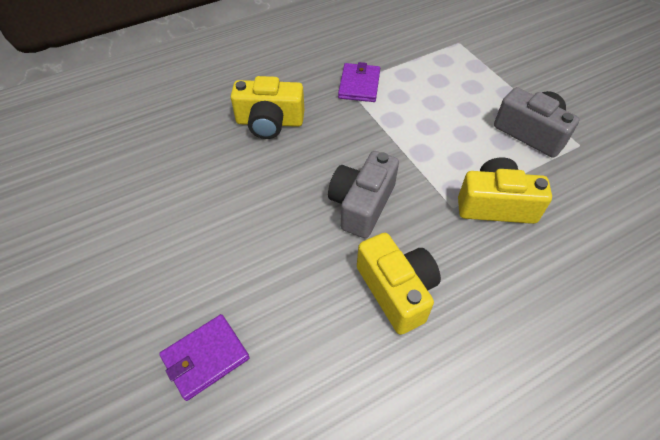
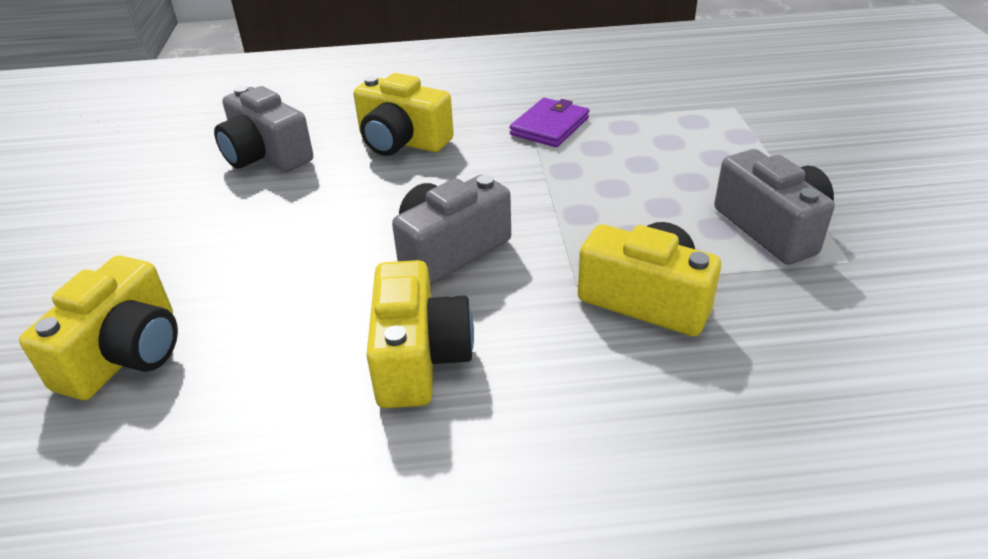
camera: 25 degrees right, 15 degrees down
(179, 160) = (266, 155): none -> grey camera
(205, 357) = (125, 354): purple wallet -> yellow camera

